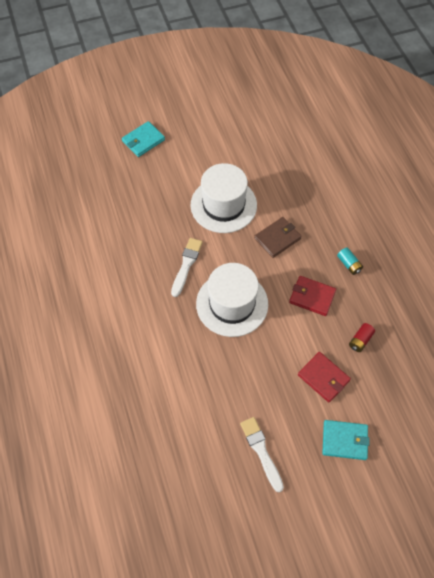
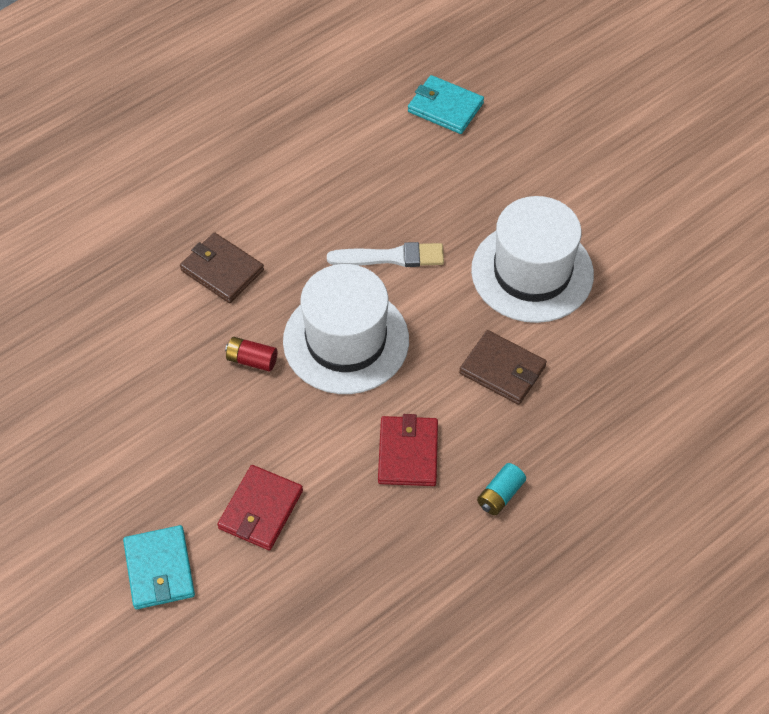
camera: 70 degrees right, 5 degrees down
(143, 141) = (604, 123): turquoise wallet -> turquoise wallet (445, 107)
(158, 353) = (222, 270): none -> brown wallet
(261, 451) = (106, 454): white brush -> none
(360, 340) = (352, 550): red battery -> red battery (252, 360)

